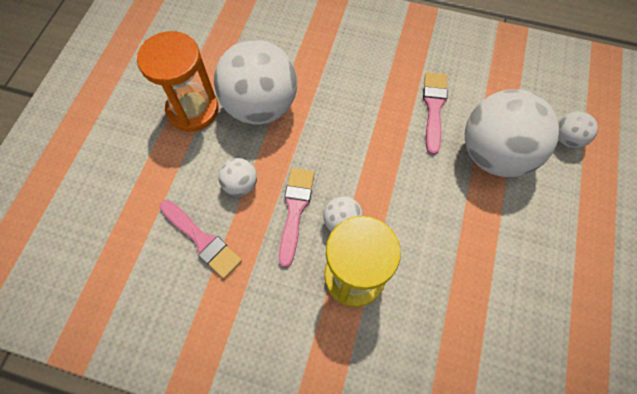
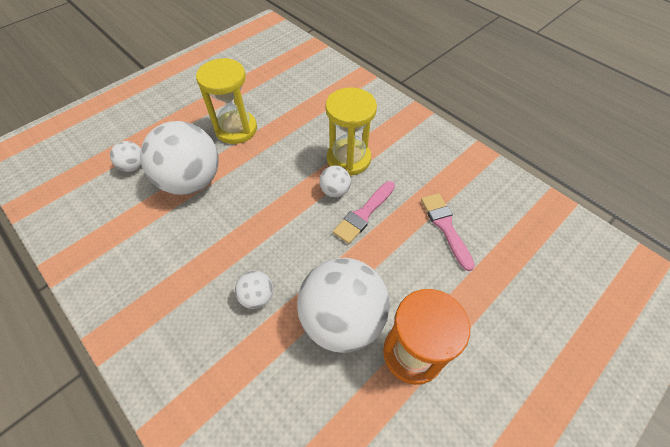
camera: 150 degrees left, 10 degrees down
(241, 184) = (397, 253): white ball -> white ball (257, 296)
(434, 108) = (197, 235): pink brush -> none
(518, 246) = (236, 129): none -> yellow hourglass

